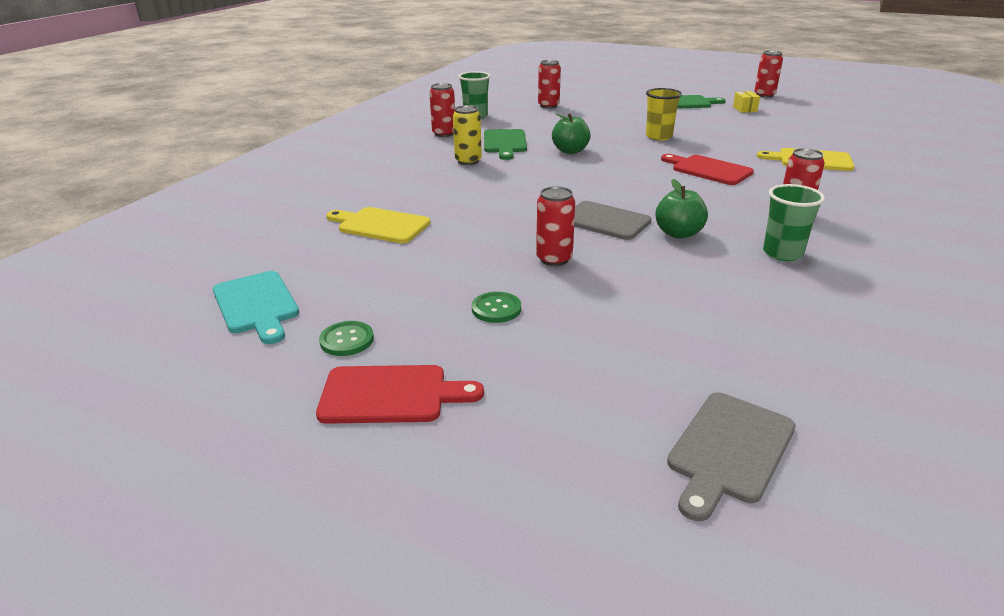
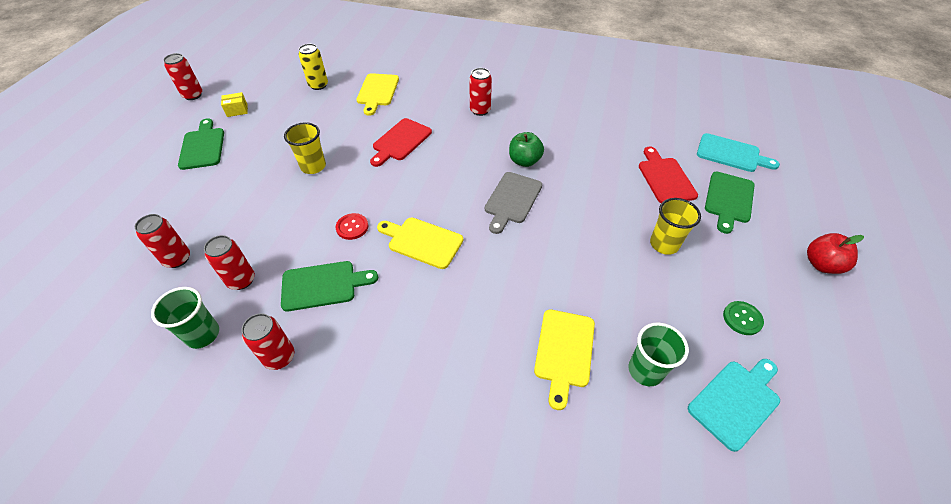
camera: 100 degrees left, 20 degrees up
(390, 395) = (776, 279): red cutting board -> red cutting board (665, 178)
(392, 464) = (821, 264): none -> red apple
(468, 161) = (383, 311): yellow can -> yellow can (318, 85)
(496, 309) = (664, 244): green button -> yellow cup
(544, 176) = (422, 241): none -> yellow cutting board
(554, 259) = (585, 221): red can -> red can (241, 280)
(570, 151) = (352, 227): green apple -> red button
(581, 400) = (728, 199): none -> green cutting board
(729, 450) = (731, 154): grey cutting board -> turquoise cutting board
(782, 253) = (539, 121): green cup -> green cup (645, 370)

